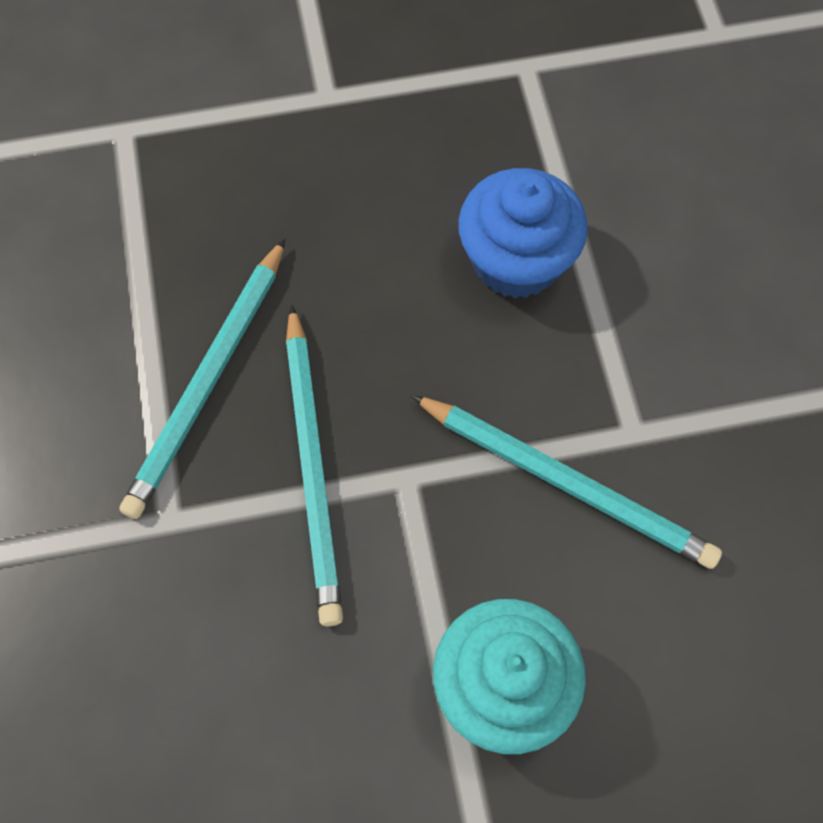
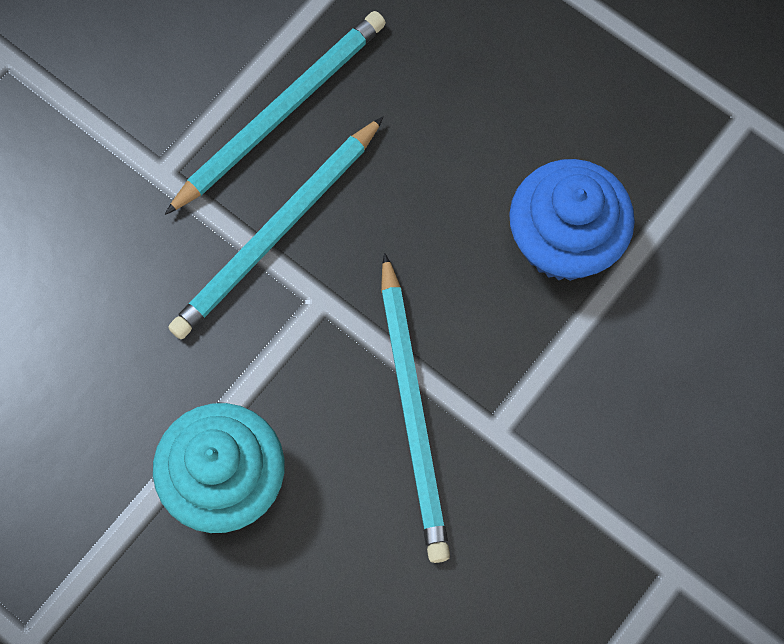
camera: 50 degrees right, 5 degrees up
(209, 381) = (280, 112): turquoise pencil -> turquoise pencil turned 150 degrees clockwise

